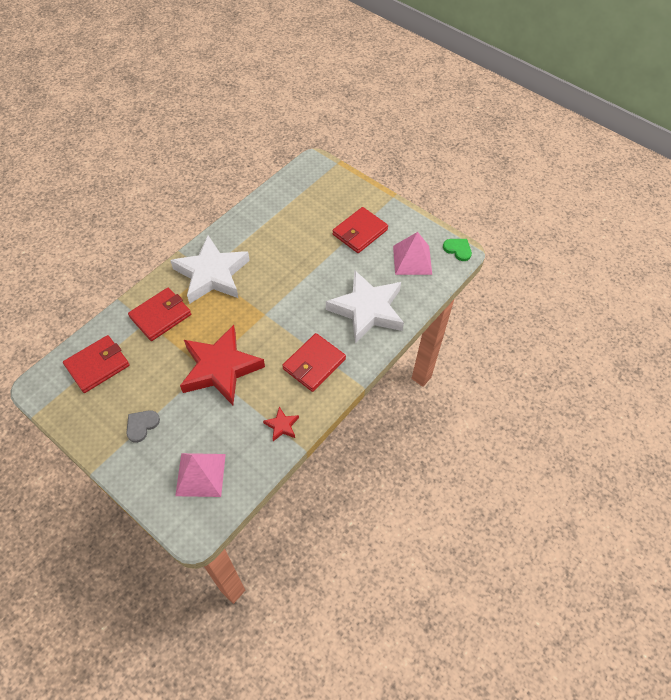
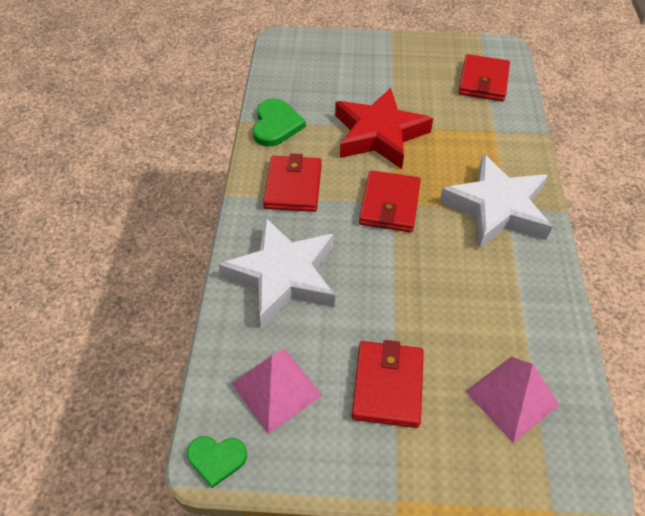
camera: 145 degrees right, 5 degrees down
(141, 425) = (393, 67): grey heart -> none
(161, 316) = (489, 142): red wallet -> red wallet (389, 204)
(200, 474) = (310, 66): pink pyramid -> pink pyramid (512, 398)
(282, 426) = (276, 125): red star -> green heart

